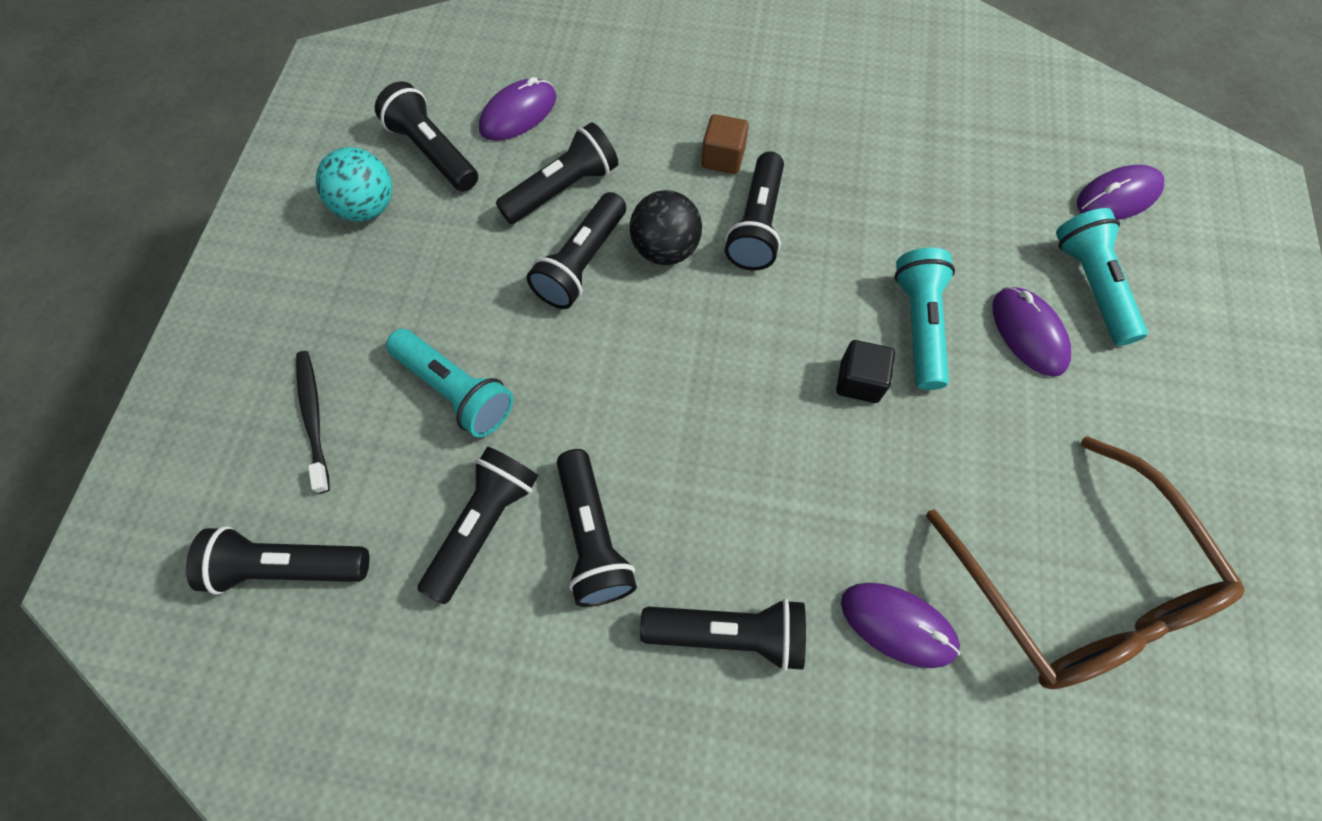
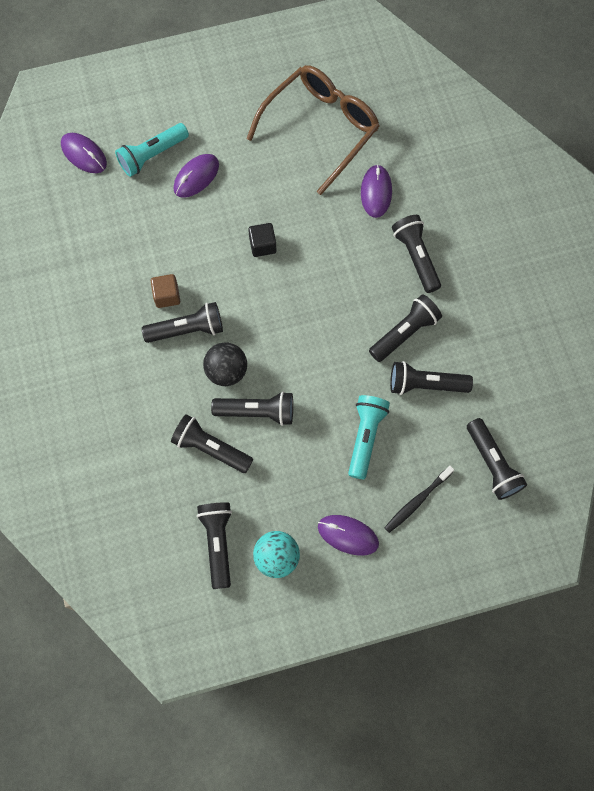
camera: 115 degrees left, 5 degrees up
(433, 151) = (218, 542): black flashlight -> black flashlight turned 150 degrees clockwise
(518, 114) = (164, 506): purple mouse -> purple mouse (348, 535)
(723, 158) = (146, 367): brown cube -> brown cube (167, 296)
(918, 325) = (215, 228): turquoise flashlight -> none

